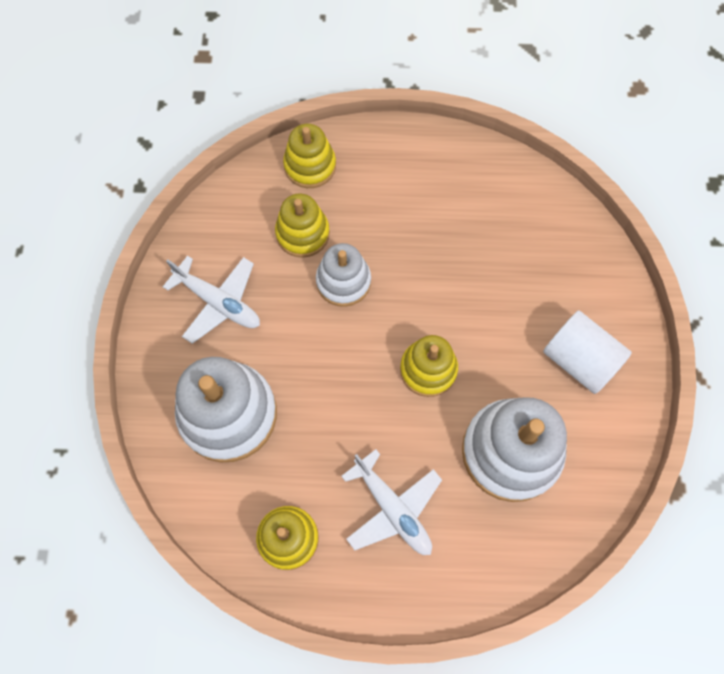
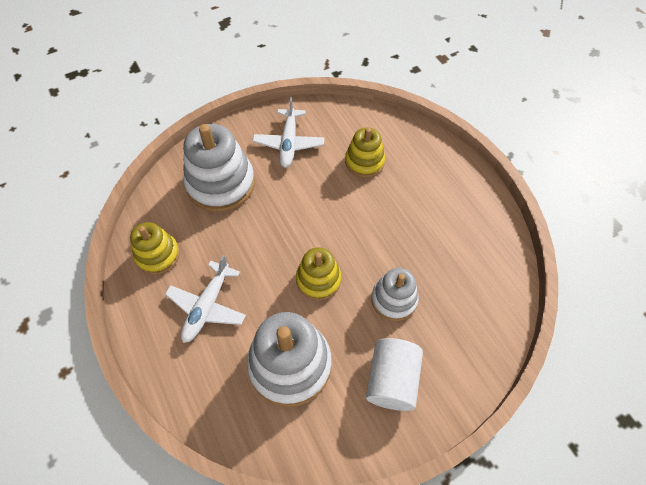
camera: 60 degrees right, 10 degrees down
(310, 166) = (413, 142): yellow stacking toy -> none
(343, 281) = (347, 199): white stacking toy -> white stacking toy (394, 299)

